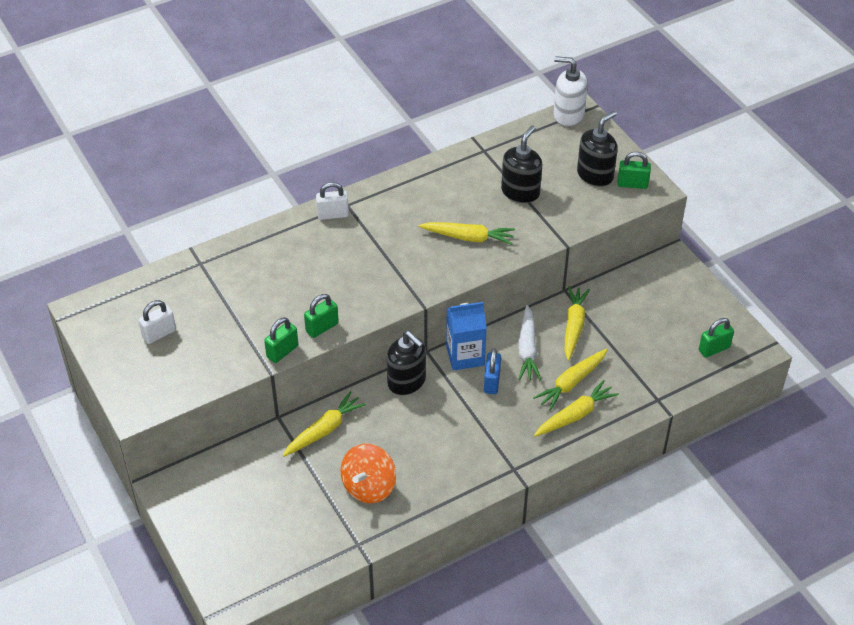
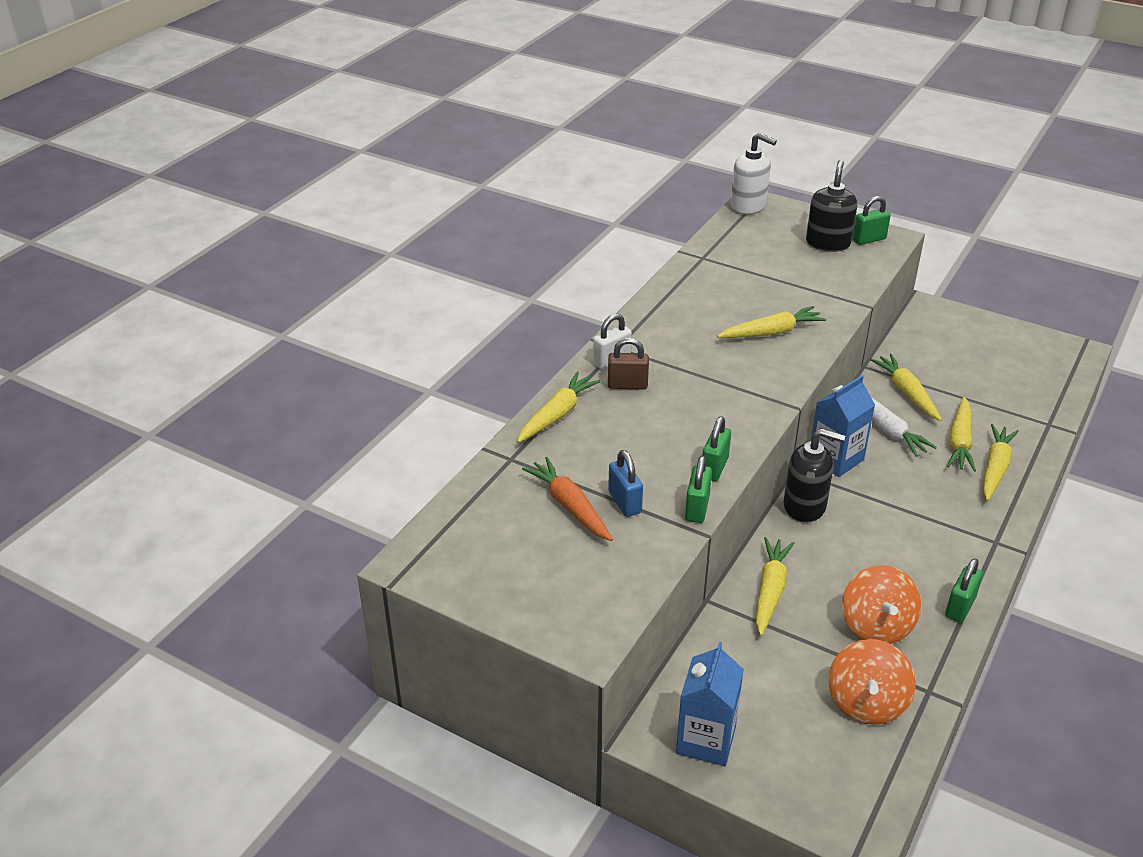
camera: 30 degrees left, 10 degrees down
(159, 334) = (535, 549): white padlock -> none
(193, 505) = (706, 740): none -> blue carton
(206, 314) = (570, 506): none -> orange carrot
(258, 242) = (557, 415): none -> yellow carrot
(311, 531) = (866, 703): none -> orange spinning top
(325, 239) = (627, 385): none -> brown padlock
(492, 382) = (887, 472): blue padlock -> blue padlock (624, 502)
(520, 192) = (776, 279): black soap dispenser -> none
(568, 115) = (748, 206): white soap dispenser -> white soap dispenser turned 135 degrees counterclockwise
(714, 349) = (1045, 364): green padlock -> green padlock (960, 607)

